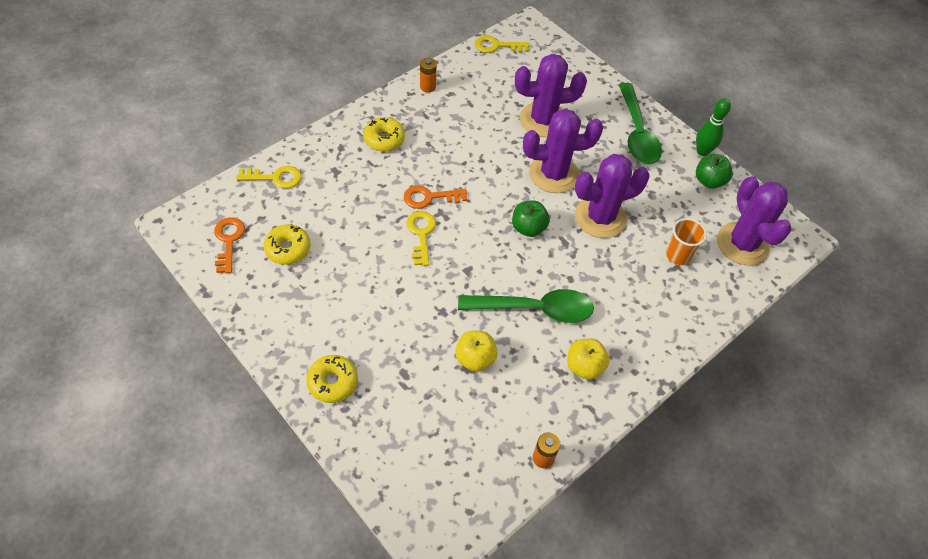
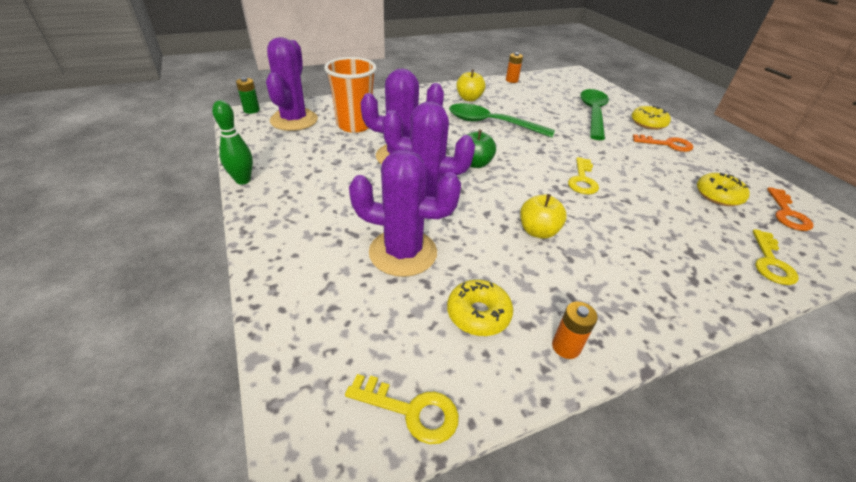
camera: 160 degrees left, 15 degrees down
(275, 178) = (770, 262): yellow key -> yellow key turned 90 degrees counterclockwise
(384, 139) = (633, 277): yellow donut -> yellow donut (478, 314)
(430, 197) = (571, 205): orange key -> orange key (667, 144)
(475, 358) = (544, 114): yellow apple -> yellow apple (538, 231)
(637, 133) = (295, 212): green spoon -> green spoon (593, 114)
(678, 255) = (355, 125): orange cup -> orange cup, size x1.64
(709, 181) = (269, 158): green apple -> none
(800, 248) = (251, 110): none -> green battery

